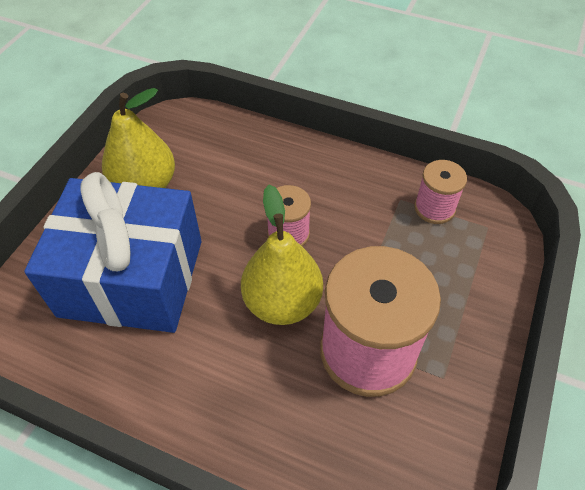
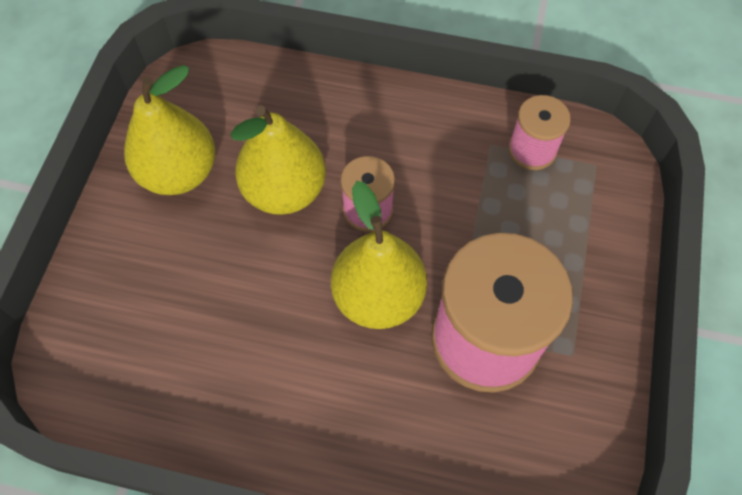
camera: 10 degrees left, 10 degrees up
(132, 278) = (194, 295): blue gift -> none
(224, 211) = (285, 191): none -> yellow pear

